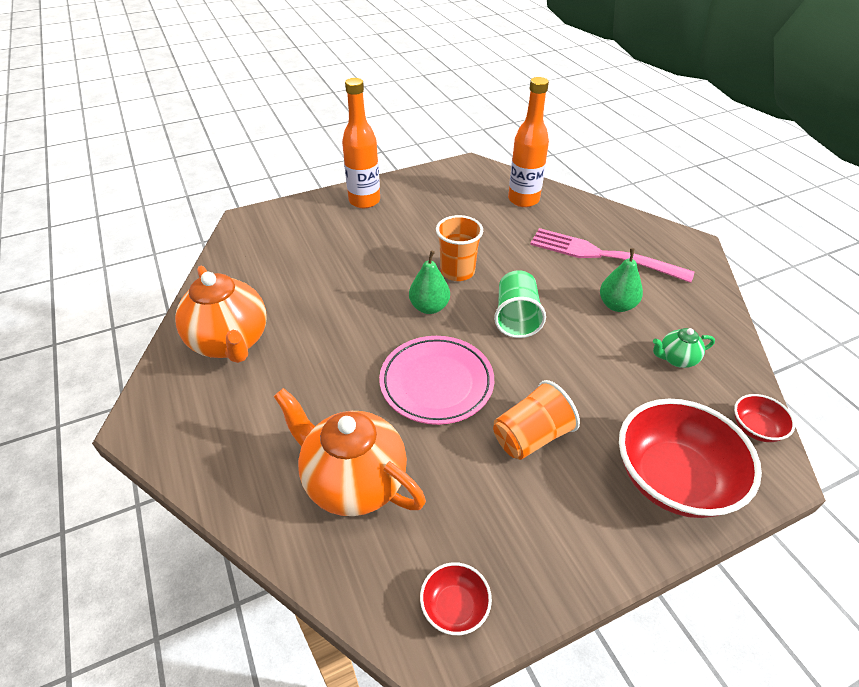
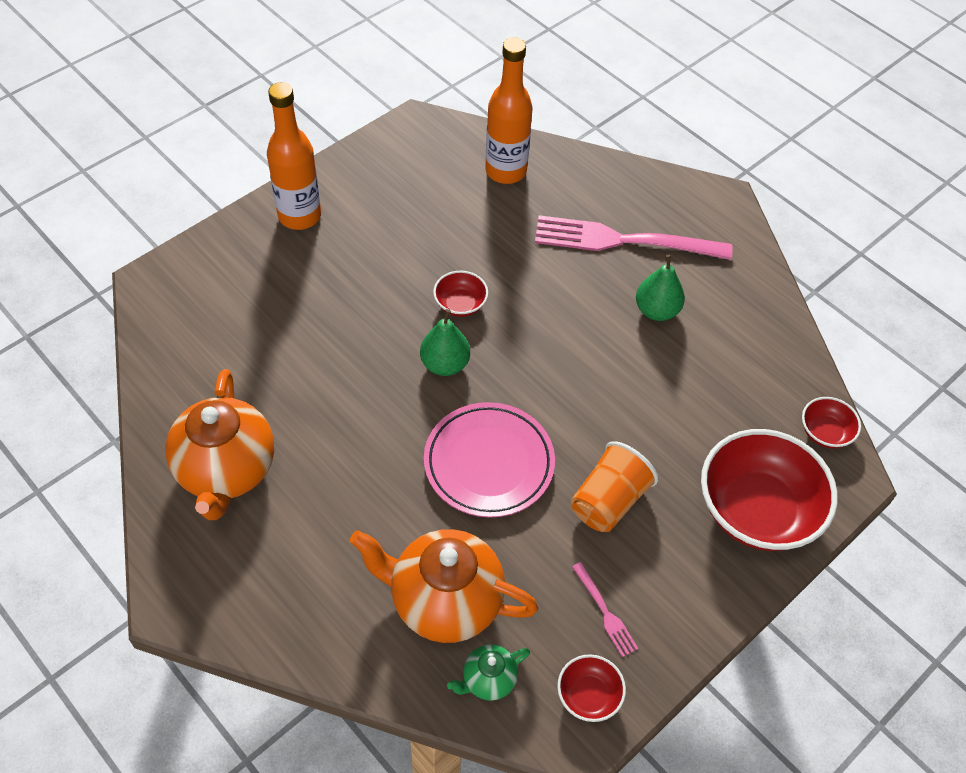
camera: 20 degrees left, 10 degrees up
(230, 342) = (226, 471): orange teapot -> orange teapot turned 45 degrees clockwise
(457, 271) = (460, 304): orange cup -> red bowl
(497, 531) = (605, 612): none -> pink fork
(516, 317) = (549, 355): green cup -> none
(676, 359) = (734, 368): green teapot -> green teapot (488, 680)

